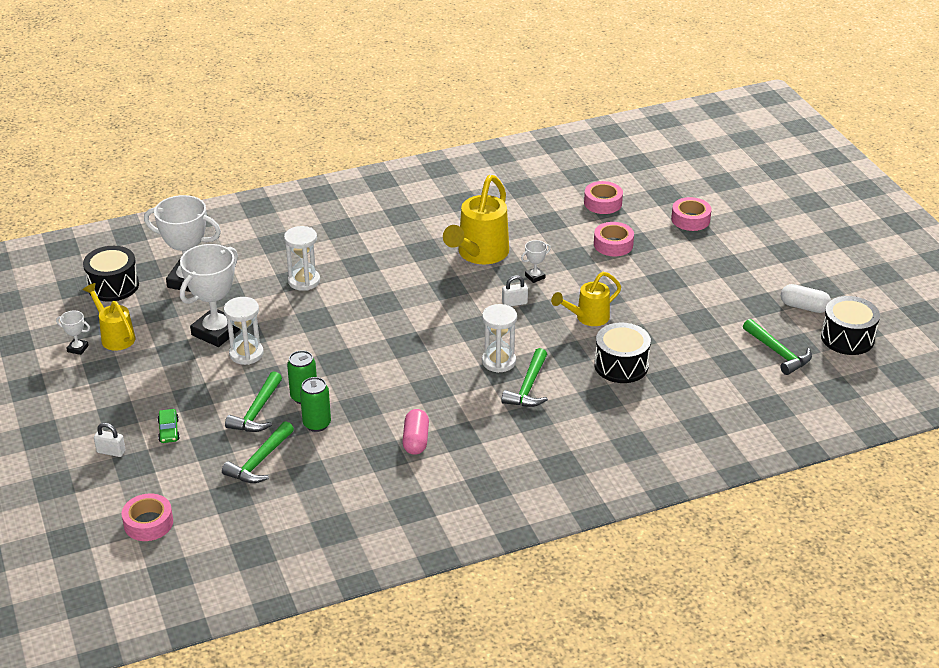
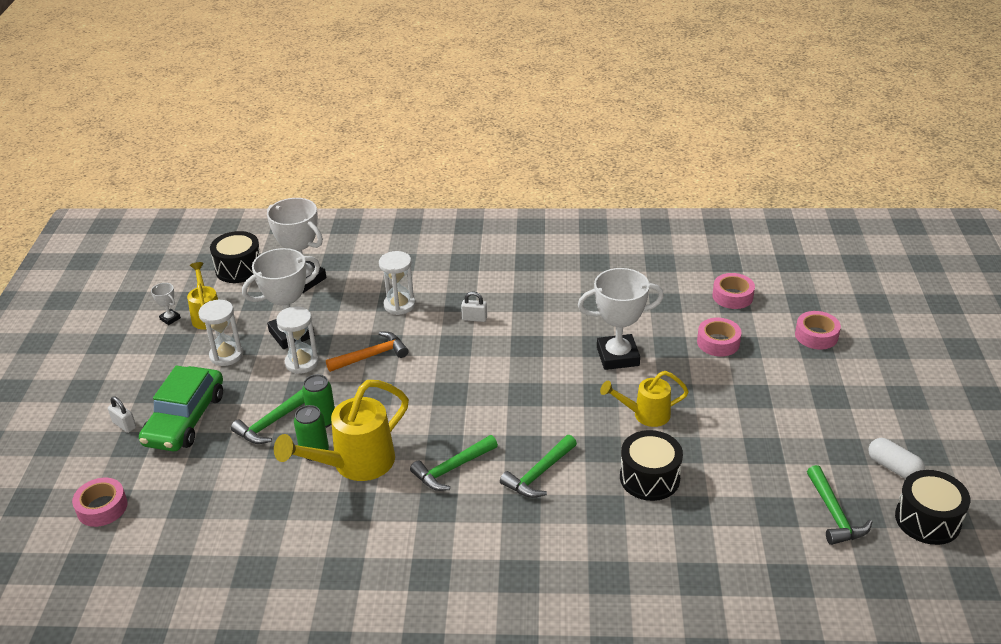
camera: 25 degrees right, 0 degrees up
(168, 430) = (185, 419): green car -> green car, size x2.47
(260, 461) = (239, 475): green hammer -> green hammer (452, 468)
(309, 331) = (371, 356): none -> orange hammer
(416, 440) = (393, 498): pink capsule -> none
(479, 255) = (577, 320): yellow watering can -> yellow watering can (354, 465)
(498, 361) = (527, 437): white hourglass -> white hourglass (226, 355)
(514, 303) = (580, 379): white padlock -> white padlock (474, 318)
(535, 277) = (617, 356): white trophy -> white trophy, size x2.29

